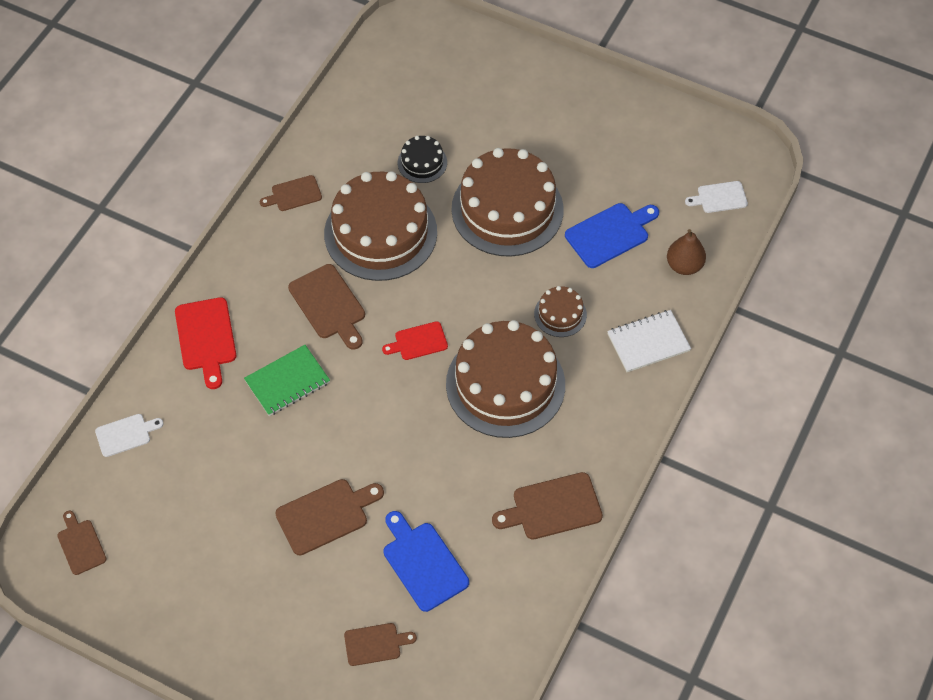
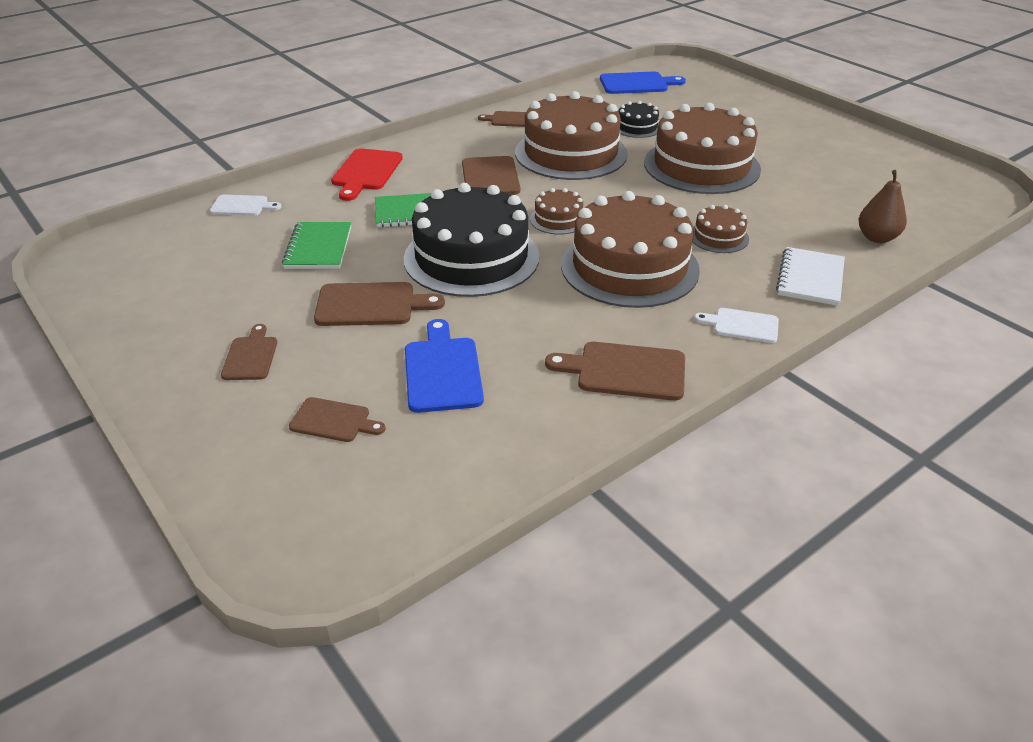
camera: 25 degrees right, 20 degrees down
(81, 544) = (129, 258): brown cutting board -> brown cutting board (251, 356)
(236, 463) = (318, 248): none -> green notebook
(372, 423) = (471, 257): none -> black cake
(418, 341) = (558, 219): red cutting board -> brown cake
(610, 234) = (801, 201): blue cutting board -> blue cutting board (637, 84)
(648, 342) = (810, 278): white notebook -> white notebook turned 75 degrees counterclockwise
(719, 197) = (935, 205): white cutting board -> white cutting board (742, 325)

